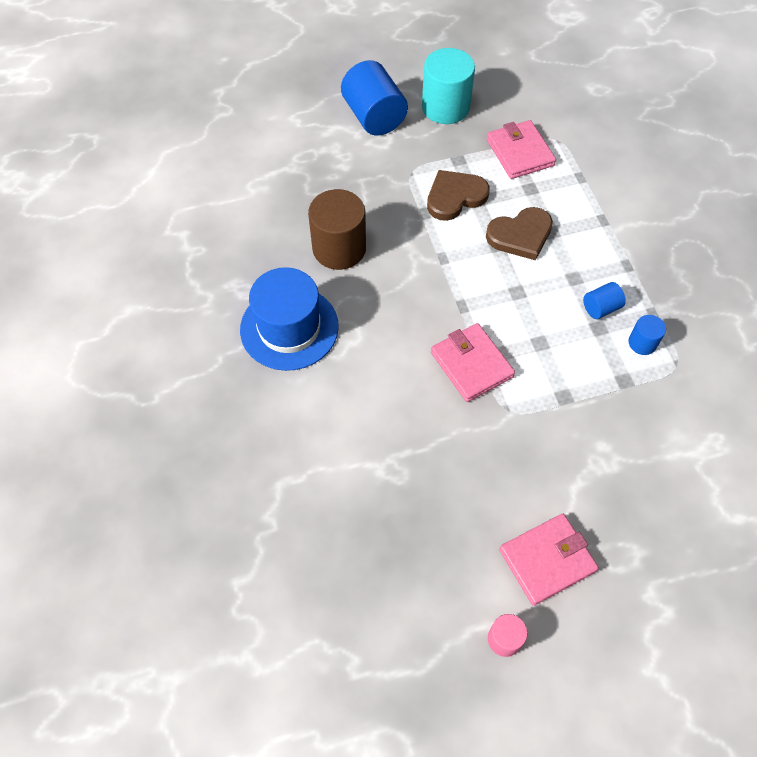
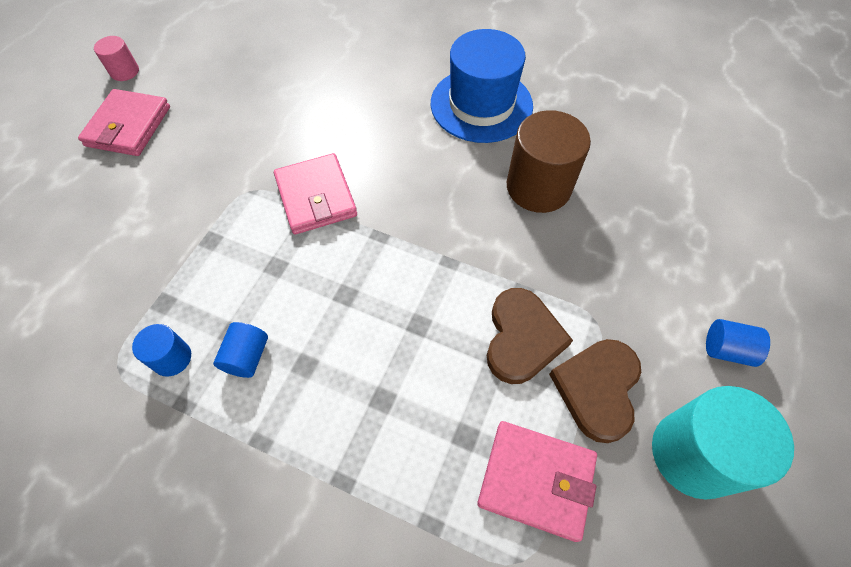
camera: 130 degrees right, 0 degrees up
(374, 116) = (726, 349): blue cylinder -> blue cylinder, size x0.50
(471, 364) = (316, 197): pink wallet -> pink wallet turned 60 degrees clockwise
(520, 235) = (408, 360): brown heart -> brown heart (597, 389)

